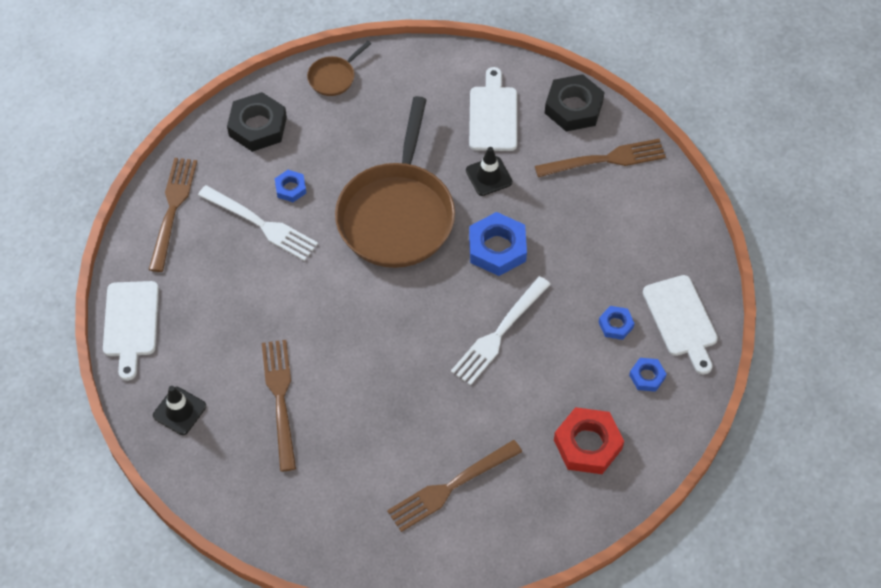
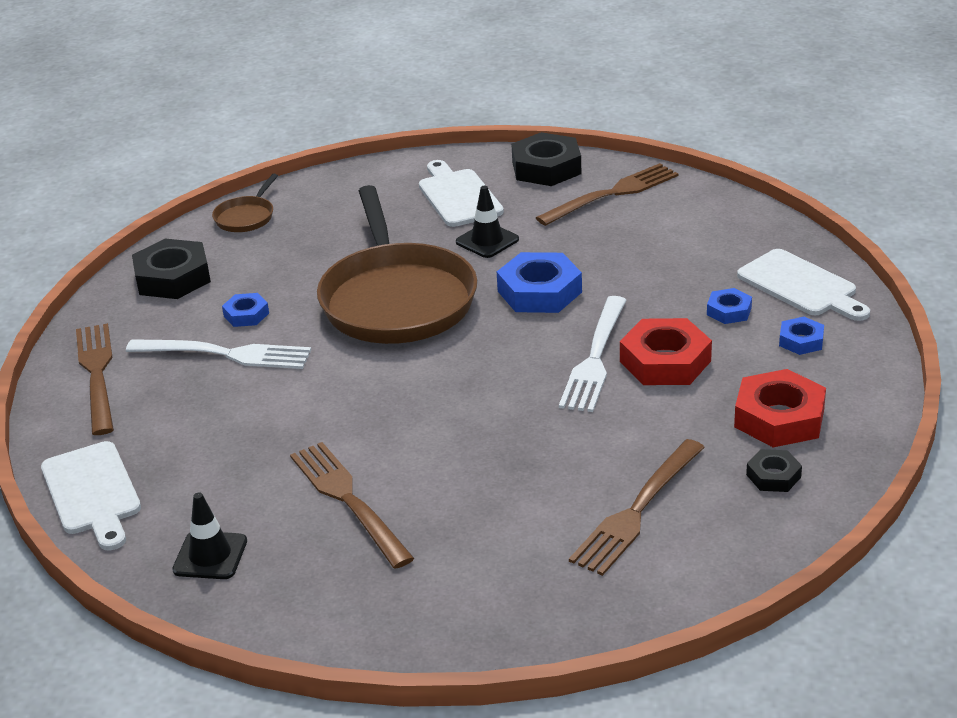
camera: 20 degrees left, 25 degrees down
(544, 357) = (665, 361): none -> red nut
(552, 495) = (773, 476): none -> black nut

